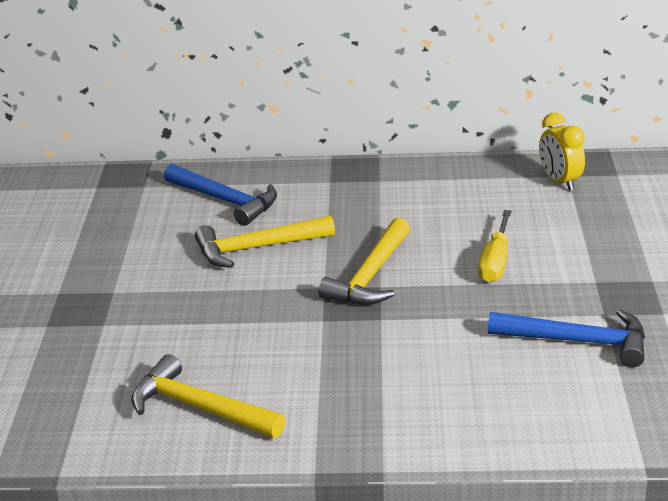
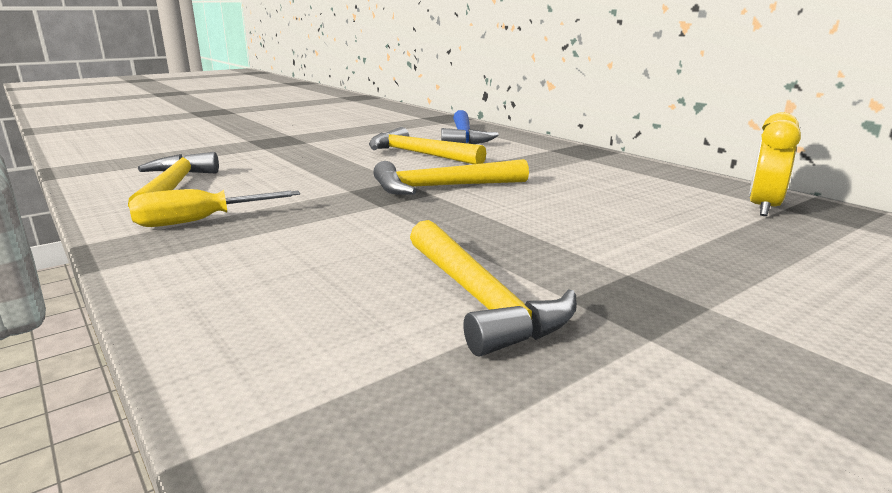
camera: 50 degrees right, 10 degrees down
(495, 261) = (559, 220): yellow screwdriver -> yellow screwdriver (200, 221)
(577, 341) = (479, 298): blue hammer -> yellow hammer

